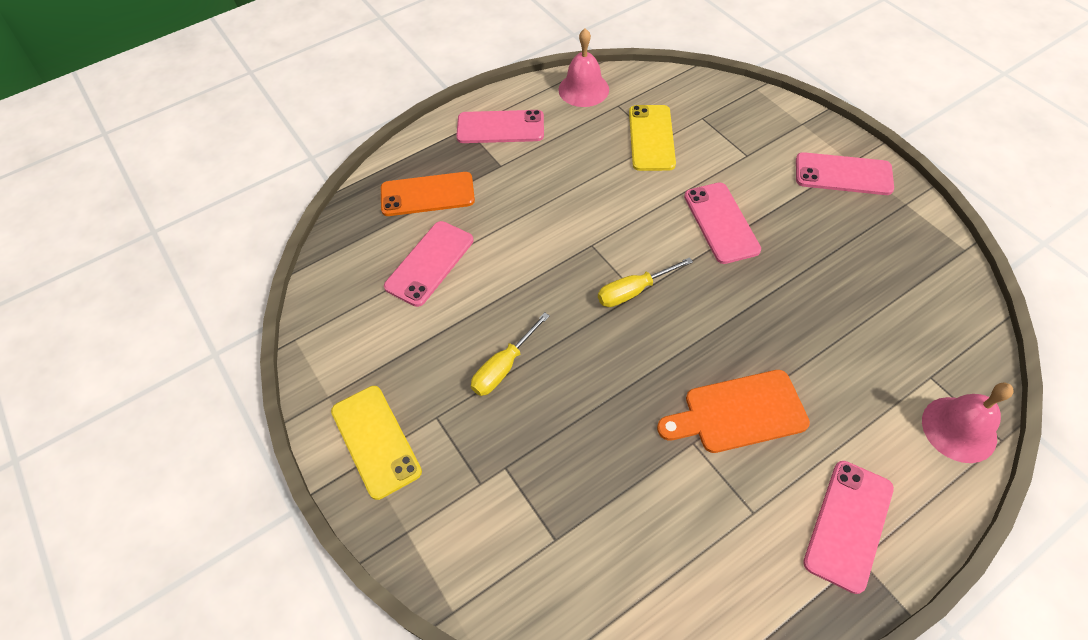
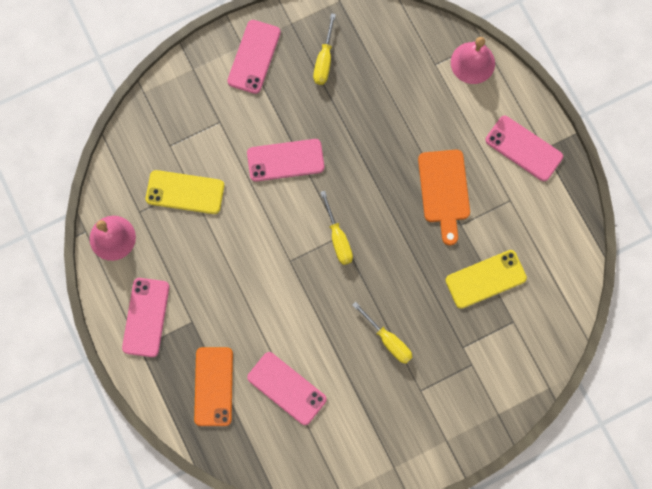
camera: 85 degrees left, 20 degrees up
(375, 441) = (433, 433): yellow phone -> yellow phone (485, 279)
(872, 244) = (324, 60): none -> yellow screwdriver

